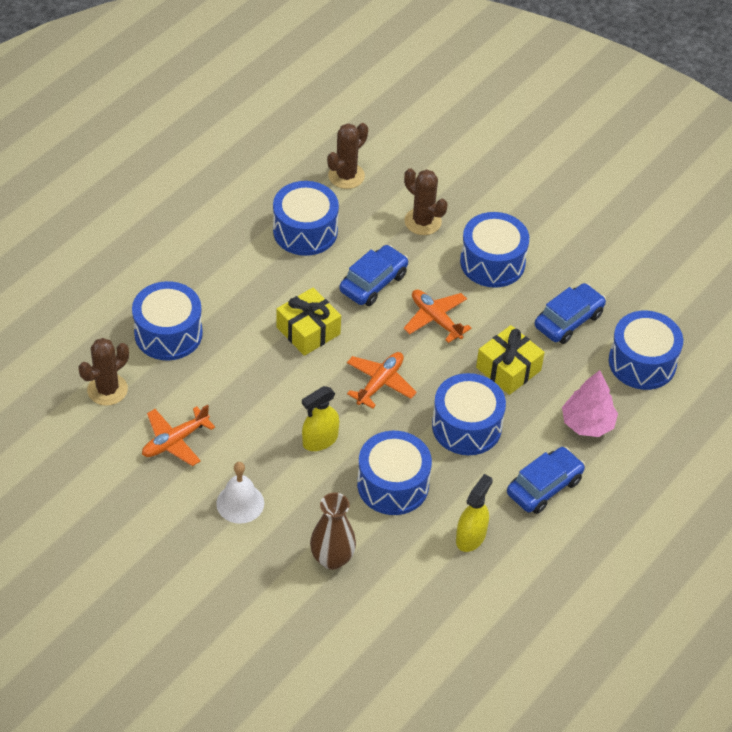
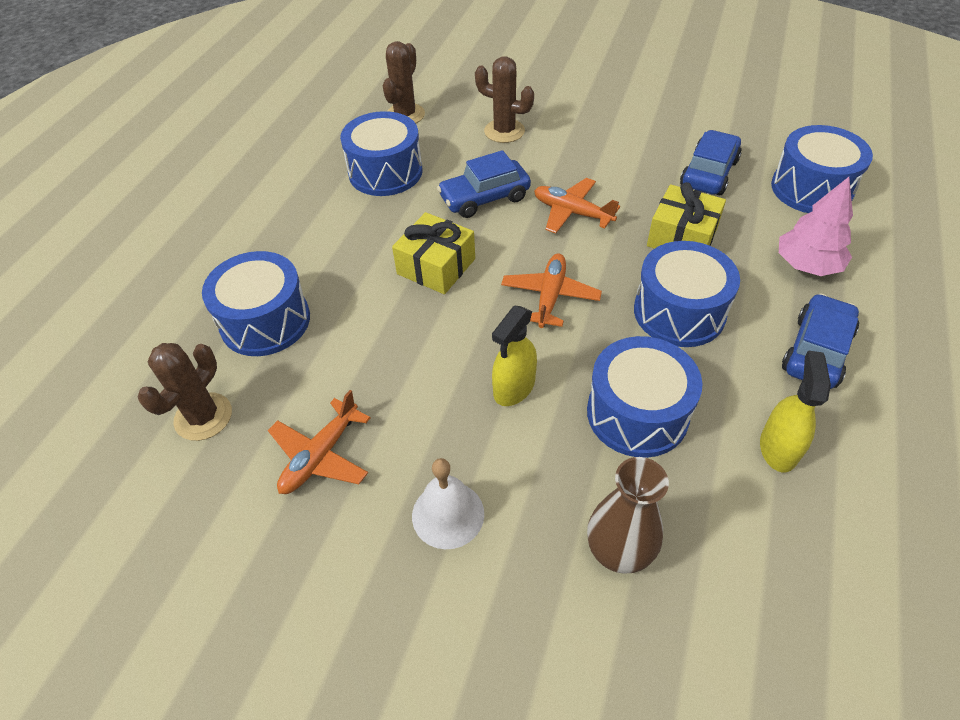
camera: 15 degrees left, 0 degrees up
(373, 283) = (484, 198): blue car -> blue car turned 135 degrees counterclockwise
(492, 262) = (596, 145): blue drum -> none

